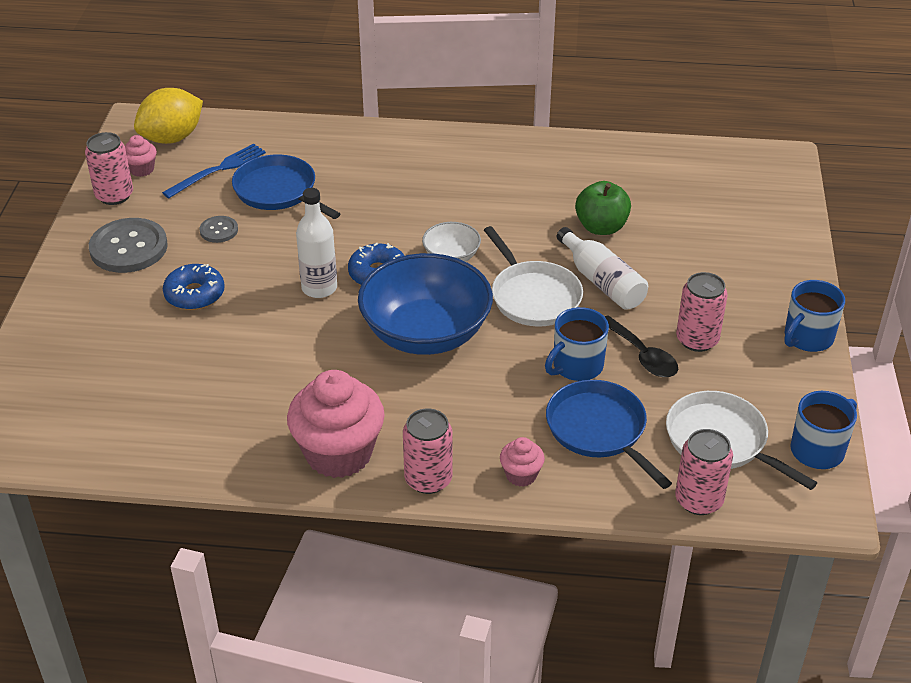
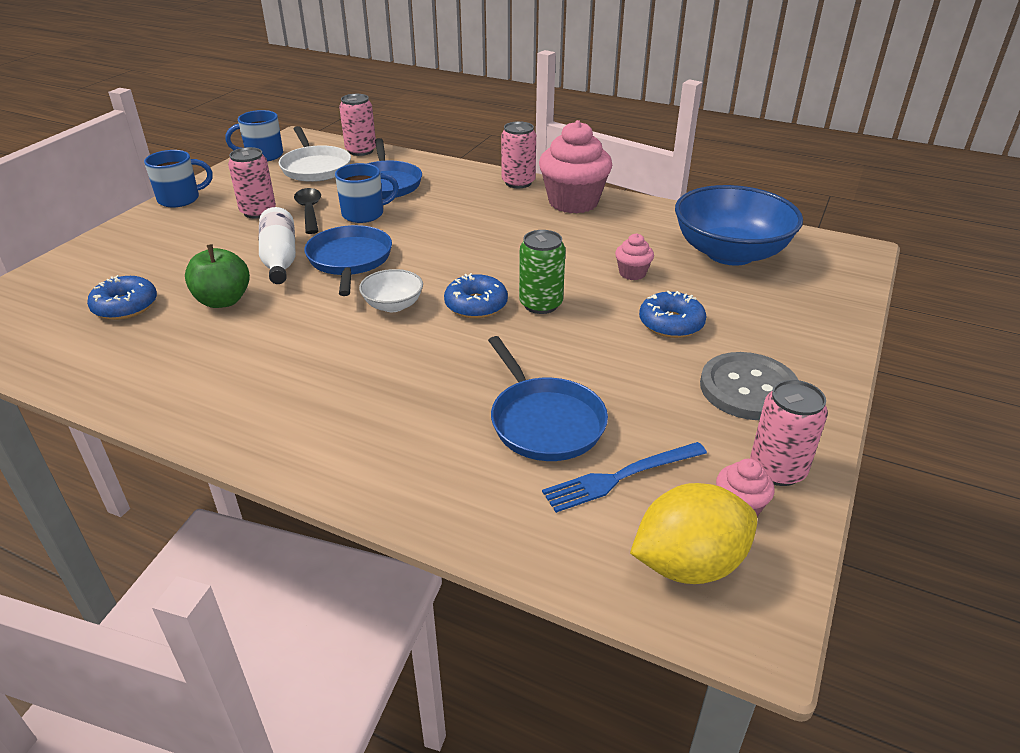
camera: 160 degrees left, 5 degrees down
(219, 230) = (634, 386): grey button -> none
(319, 288) = (541, 304): white bottle -> green can
(426, 333) = (463, 253): blue bowl -> blue bowl (730, 253)
(521, 475) = (456, 175): pink cupcake -> pink cupcake (632, 273)
(533, 296) = (349, 260): white pan -> blue pan
(674, 204) = (125, 306): none -> blue donut

